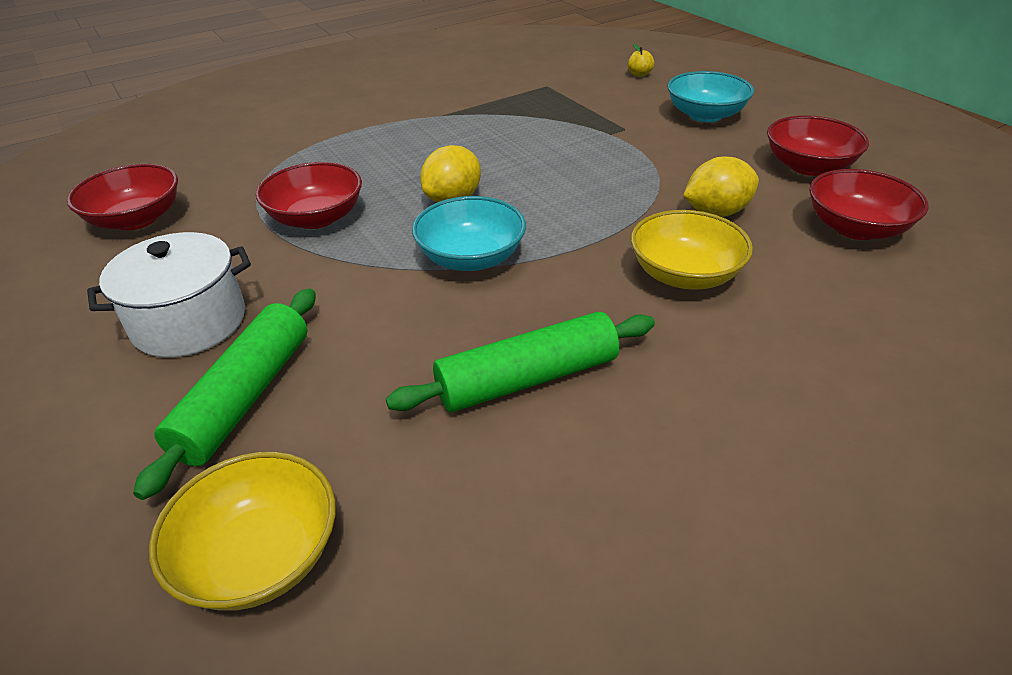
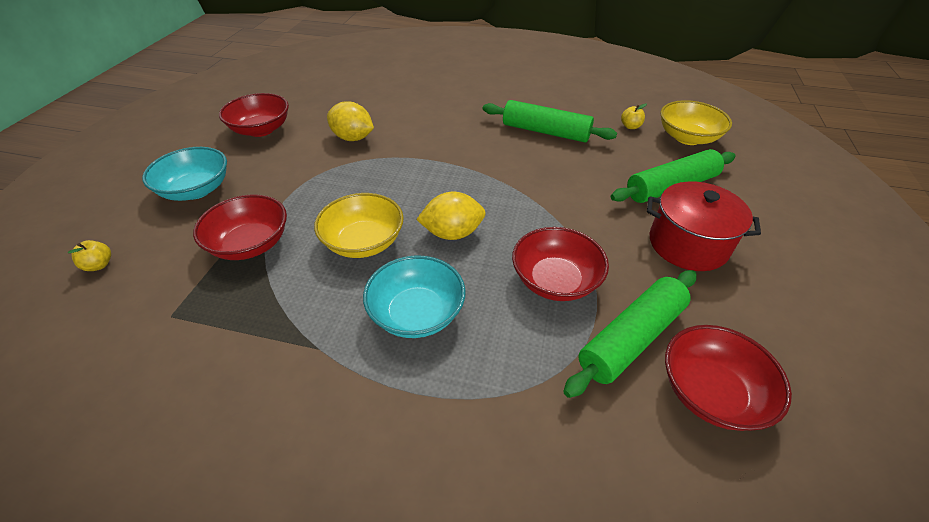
camera: 135 degrees left, 5 degrees up
(189, 322) = (688, 244): white pot -> red pot
(218, 217) = (631, 338): none -> green rolling pin
(399, 504) = (630, 126): none -> yellow apple
(471, 258) = (498, 188): turquoise bowl -> turquoise bowl (417, 313)
(684, 274) = (425, 126): yellow bowl -> yellow bowl (363, 242)
(856, 228) = (327, 102): red bowl -> red bowl (250, 244)

